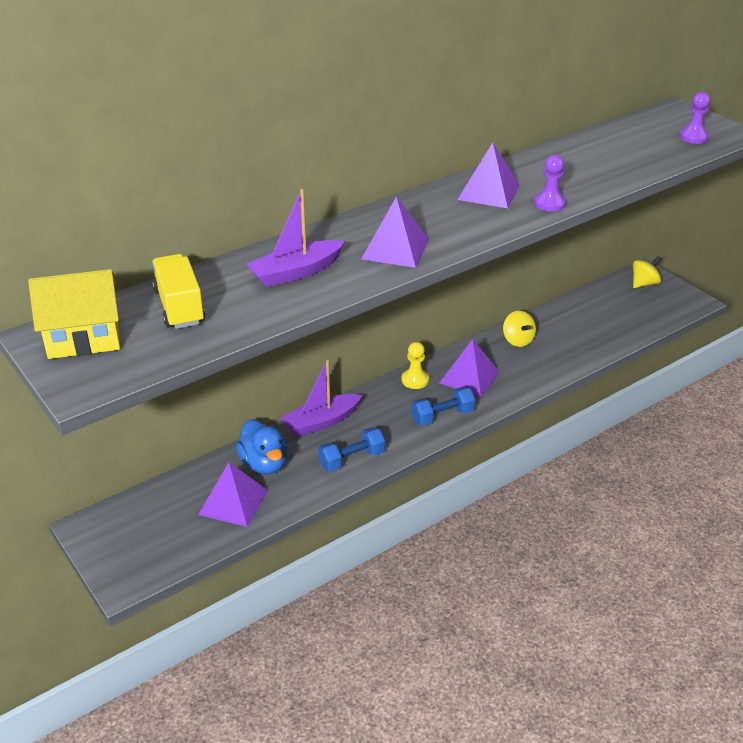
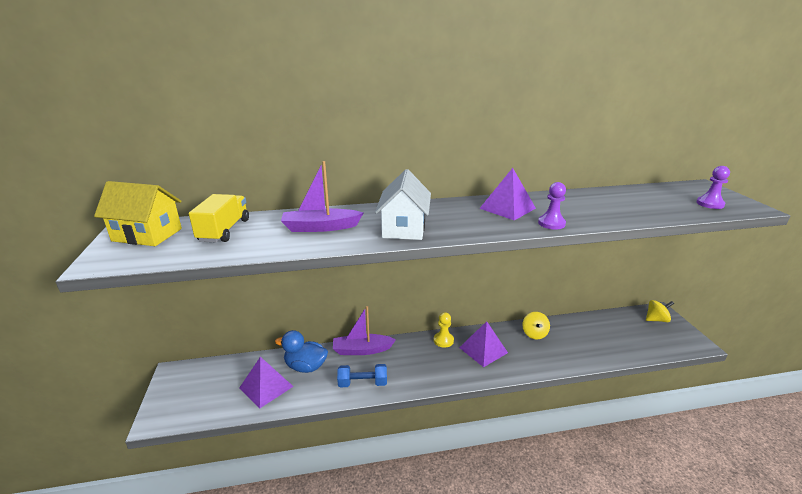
camera: 25 degrees right, 10 degrees down
(264, 464) = (306, 367): blue duck -> blue duck turned 105 degrees clockwise
(395, 249) = (404, 228): purple pyramid -> white house
(442, 416) = (446, 372): blue dumbbell -> none

